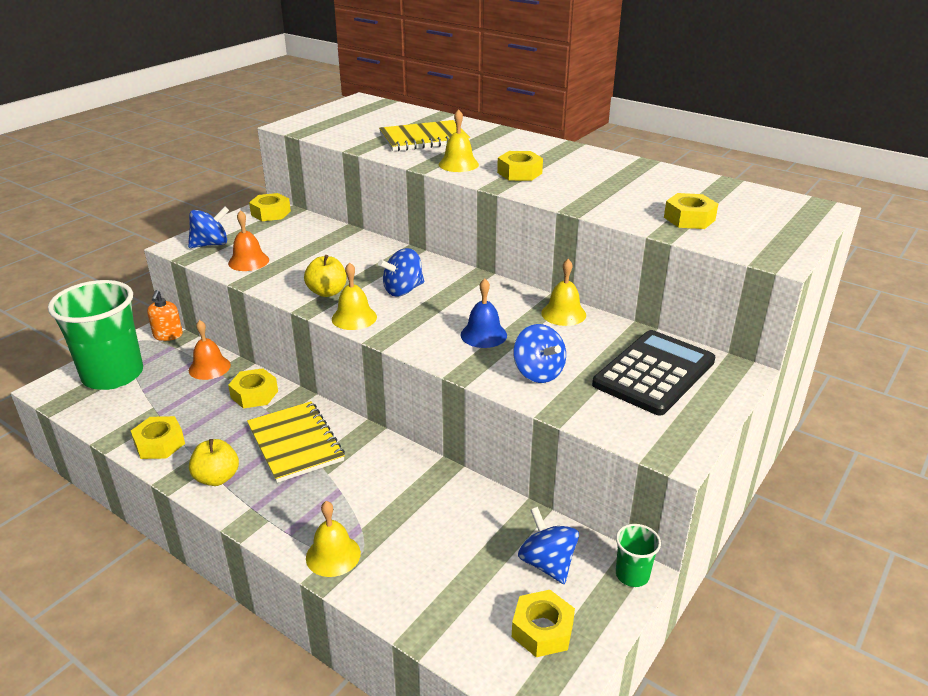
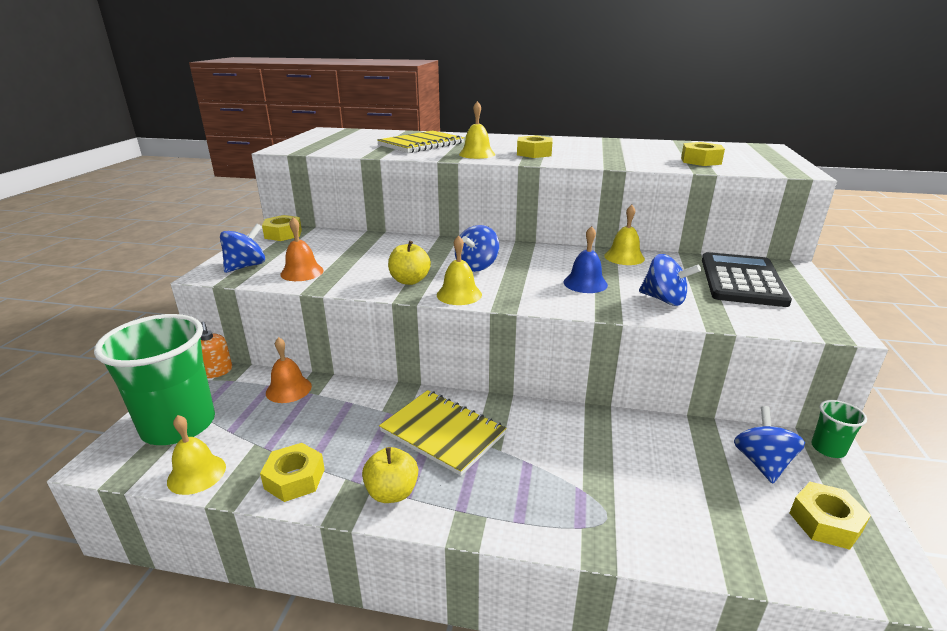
camera: 25 degrees left, 5 degrees down
(254, 394) = (359, 401): yellow nut -> none
(333, 555) = (584, 527): yellow bell -> yellow bell (196, 474)
(547, 563) = (762, 463): blue spinning top -> blue spinning top turned 60 degrees clockwise

